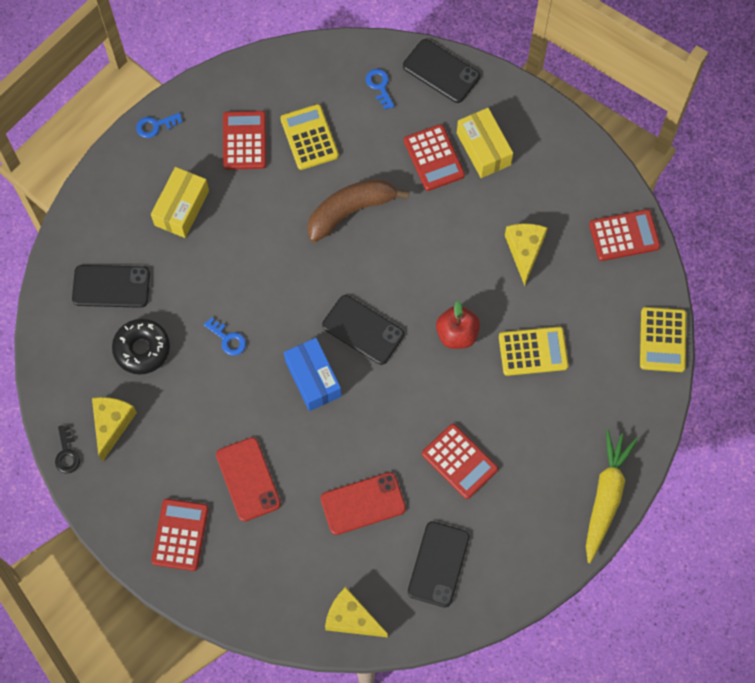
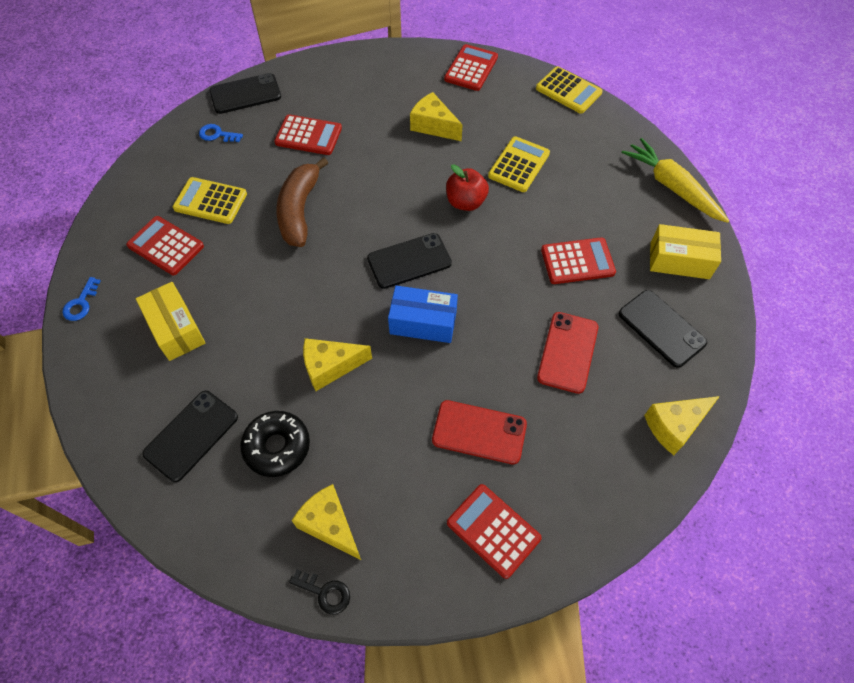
camera: 55 degrees left, 10 degrees down
(227, 339) = (330, 367): blue key -> yellow cheese
(483, 149) = (331, 104): yellow box -> yellow box (679, 260)

